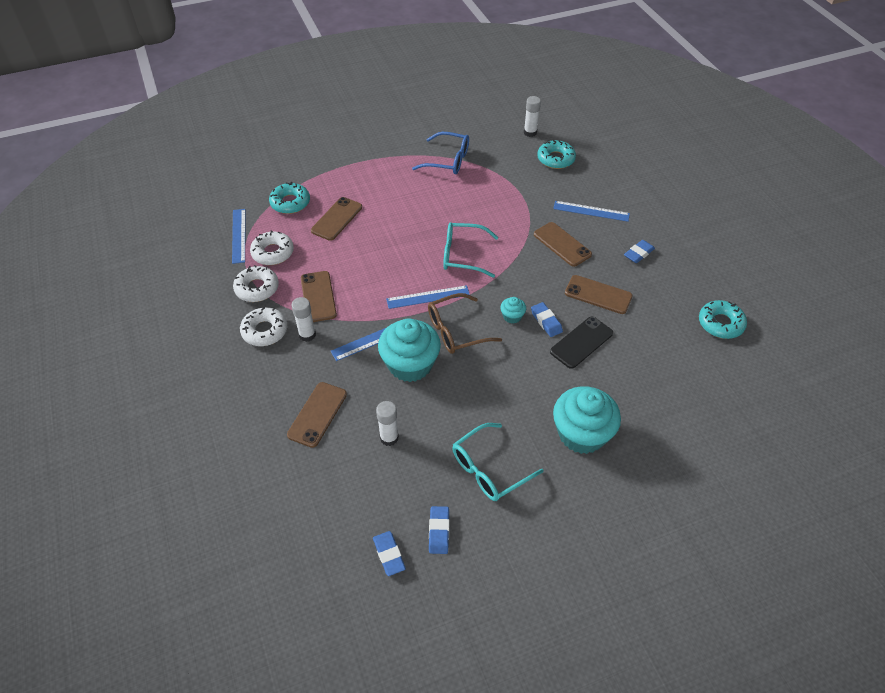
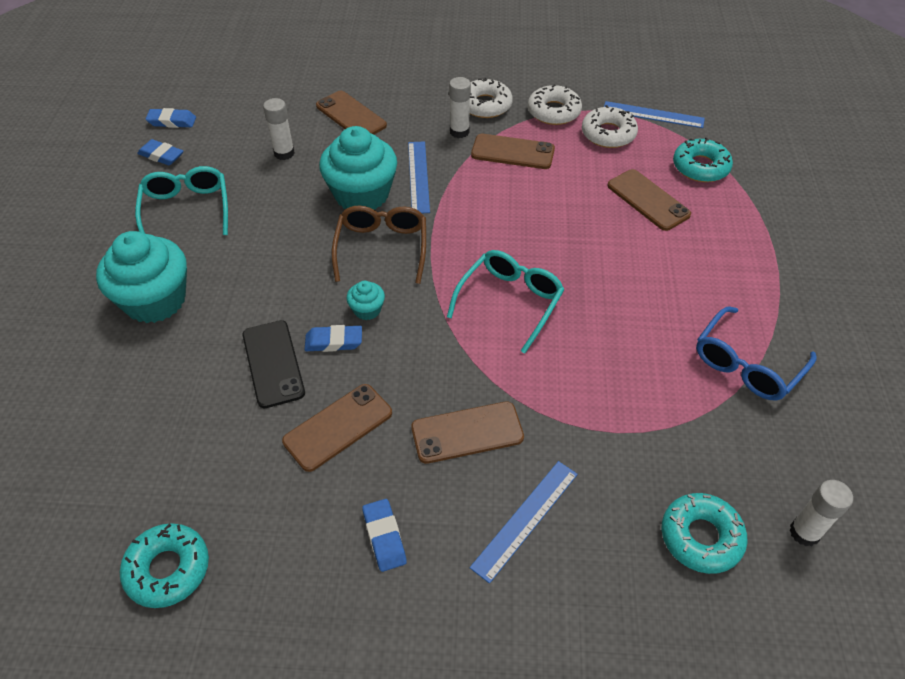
camera: 115 degrees right, 0 degrees up
(428, 297) = (454, 241): blue ruler -> none

